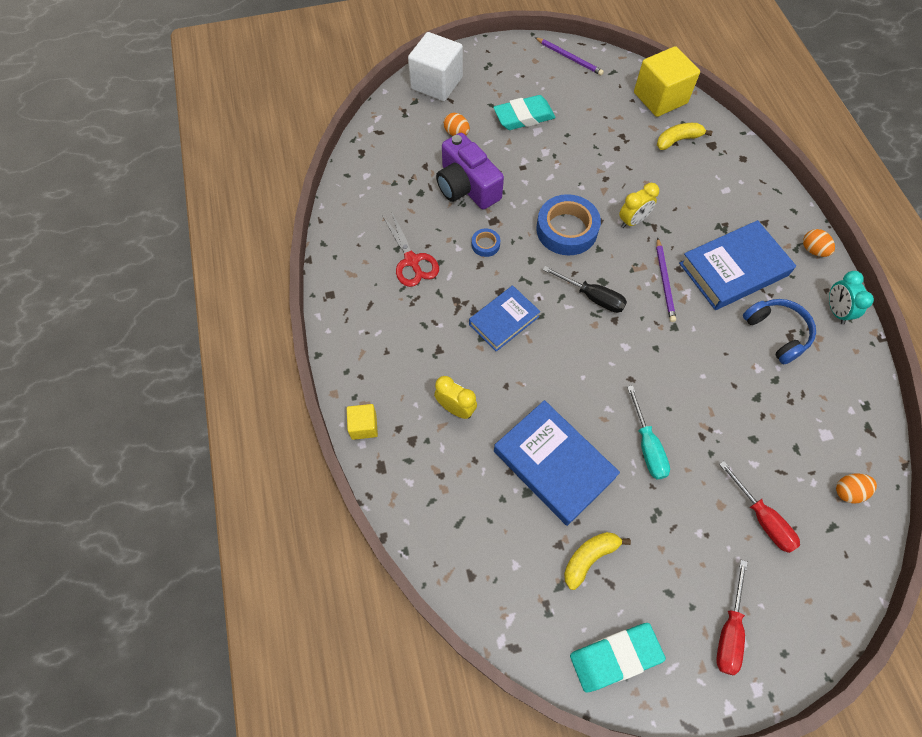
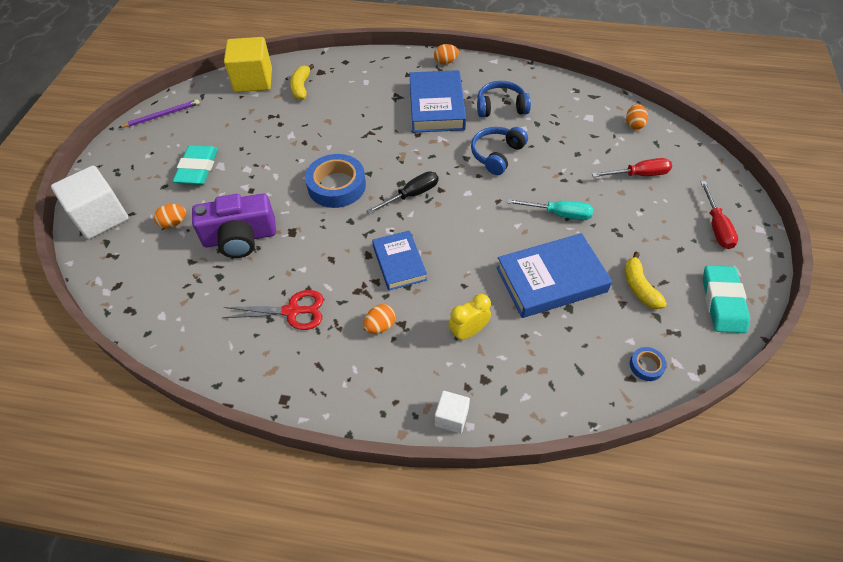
camera: 65 degrees left, 10 degrees down
(364, 426) = (451, 417): yellow cube -> white cube
(428, 334) = (380, 326): none -> orange egg
(485, 244) = (313, 247): blue tape -> blue tape (646, 366)
(632, 221) = (357, 142): yellow clock -> none
(664, 281) = (424, 147): purple pencil -> none
(697, 355) = (497, 155): none -> blue headphones
(729, 630) = (716, 227): red screwdriver -> red screwdriver turned 45 degrees clockwise
(836, 311) = (499, 72): turquoise clock -> none

